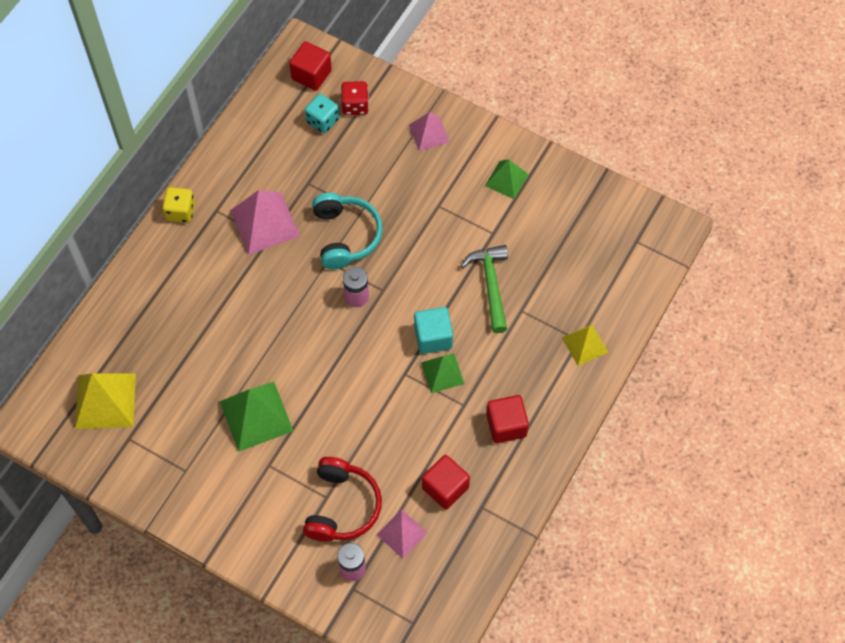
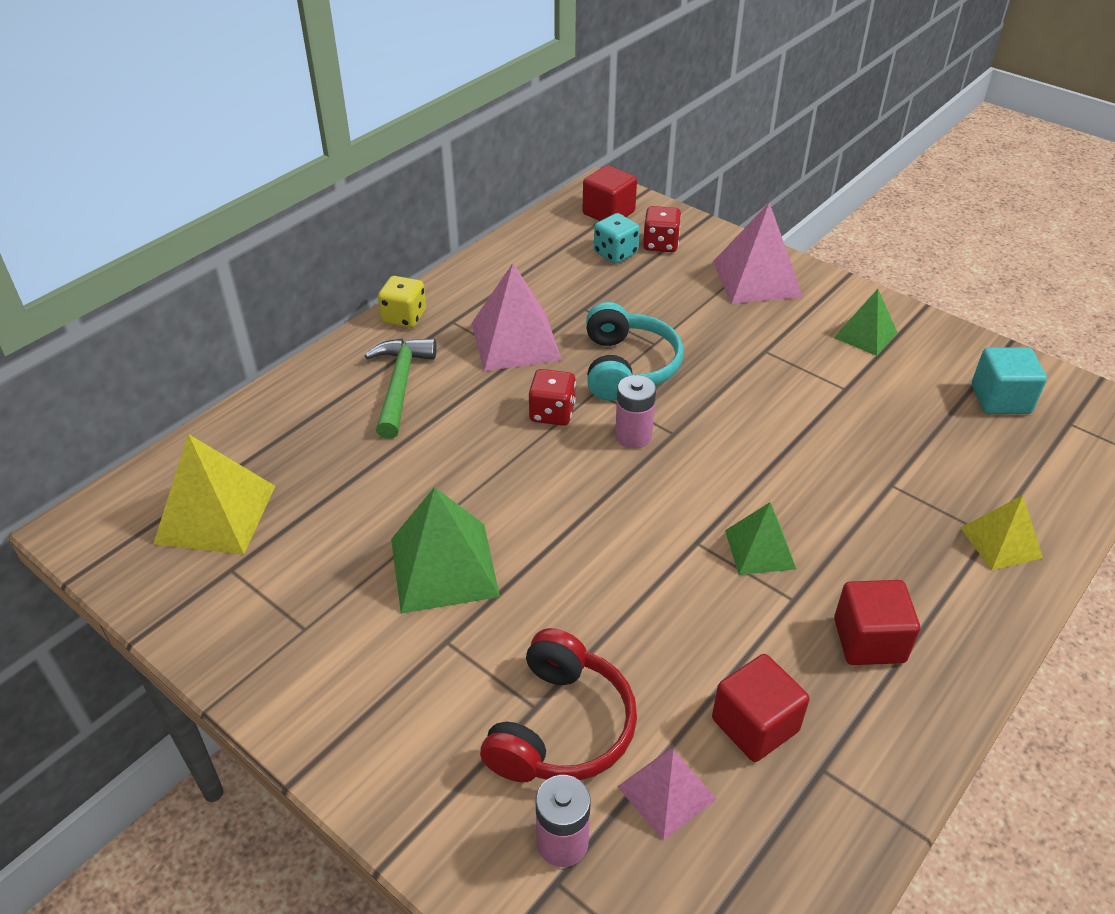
camera: 10 degrees right, 20 degrees down
(301, 285) = (552, 413): none -> red dice
(429, 133) = (757, 279): pink pyramid -> pink pyramid, size x1.64
(433, 337) = (747, 500): turquoise cube -> turquoise cube (1000, 399)
(490, 285) = (842, 447): green hammer -> green hammer (400, 385)

